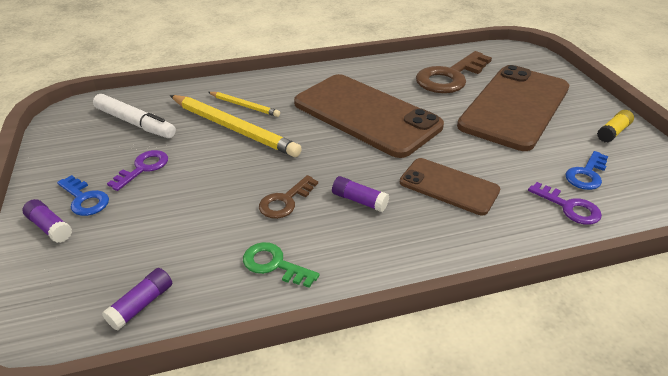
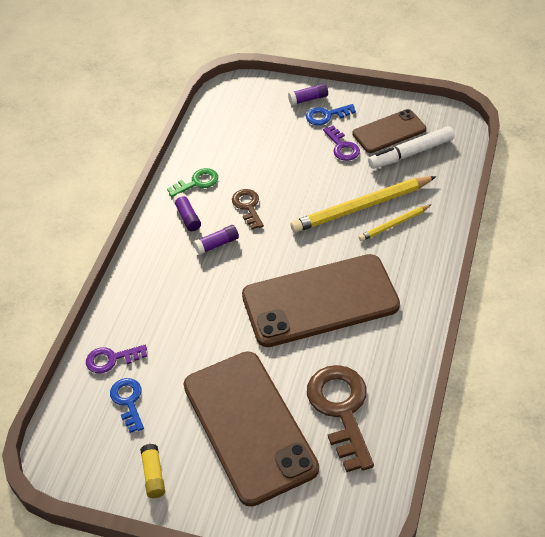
camera: 125 degrees right, 10 degrees up
(141, 305) = (213, 125): purple glue stick -> purple glue stick (187, 217)
(449, 186) = (189, 302): brown phone -> brown phone (389, 131)

